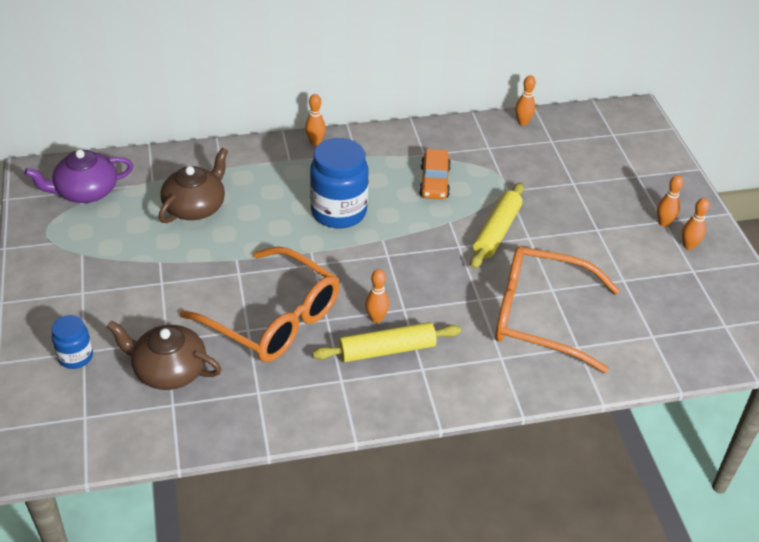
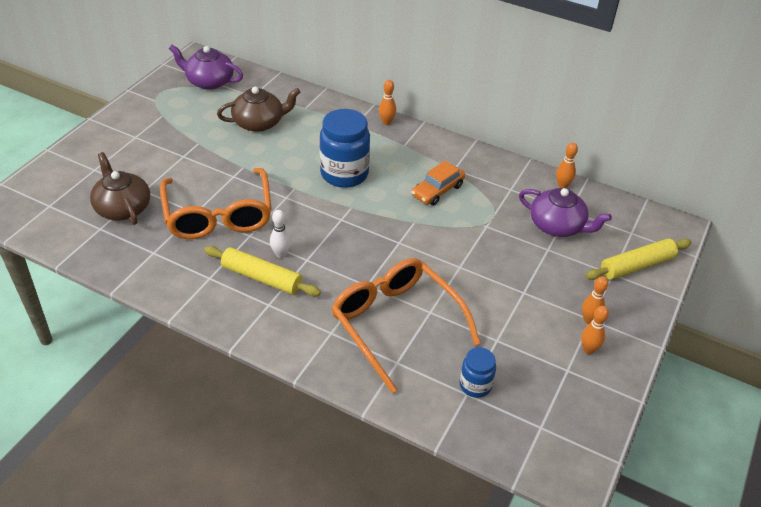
camera: 40 degrees right, 0 degrees up
(75, 357) = (86, 170): blue jar -> blue jar (475, 385)
(376, 318) = (281, 254): orange bowling pin -> white bowling pin
(496, 232) = (440, 248): yellow rolling pin -> yellow rolling pin (636, 265)
(558, 159) = (557, 226): none -> purple teapot

